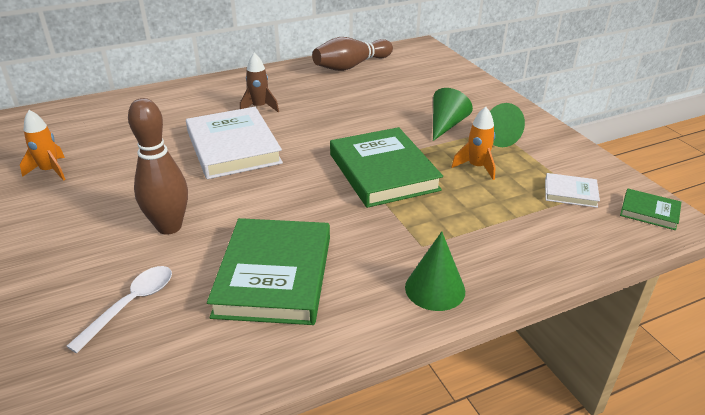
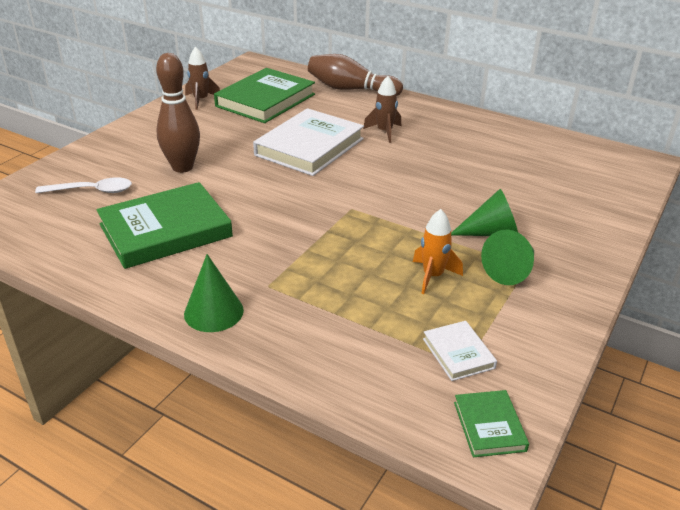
camera: 55 degrees right, 0 degrees up
(50, 171) = (201, 100): orange rocket -> brown rocket
(351, 66) = (528, 142): brown bowling pin -> brown bowling pin (350, 89)
(383, 172) = (358, 227): green book -> green book (265, 100)

